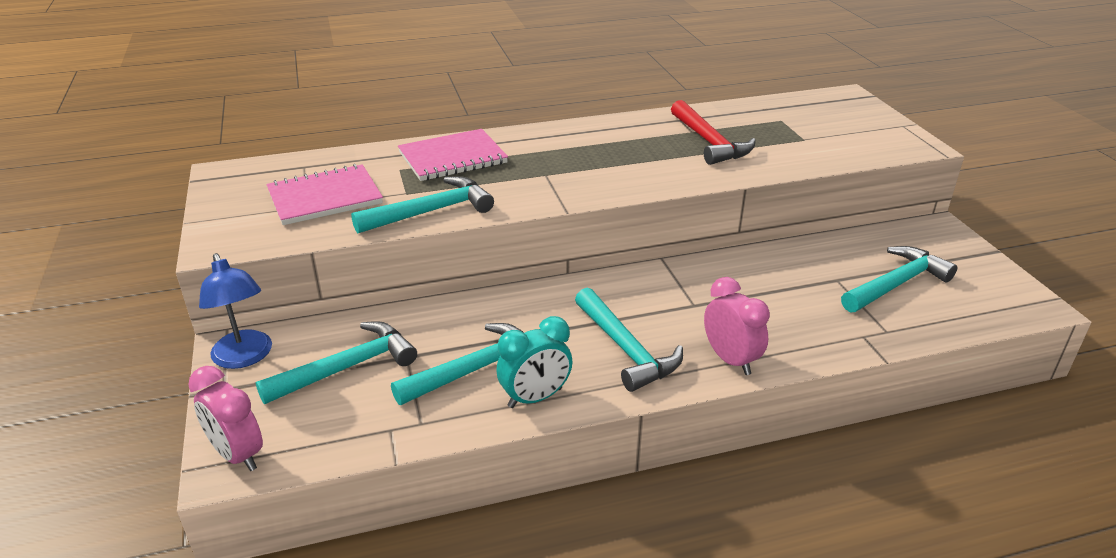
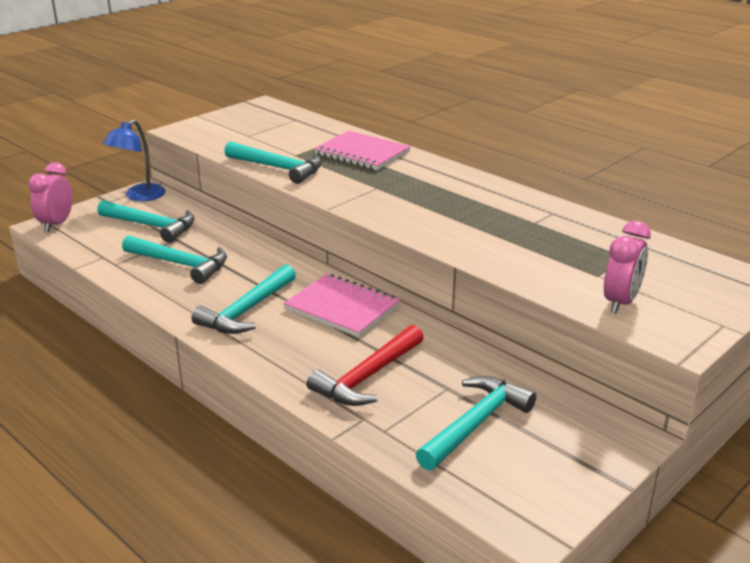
camera: 60 degrees right, 5 degrees down
(325, 197) = (263, 136): pink notebook -> pink notebook (342, 308)
(535, 398) = (165, 292): turquoise clock -> none
(709, 142) = (523, 233): red hammer -> red hammer (367, 377)
(730, 360) = (269, 357): pink clock -> pink clock (620, 302)
(896, 284) = (475, 424): turquoise hammer -> turquoise hammer turned 75 degrees counterclockwise

